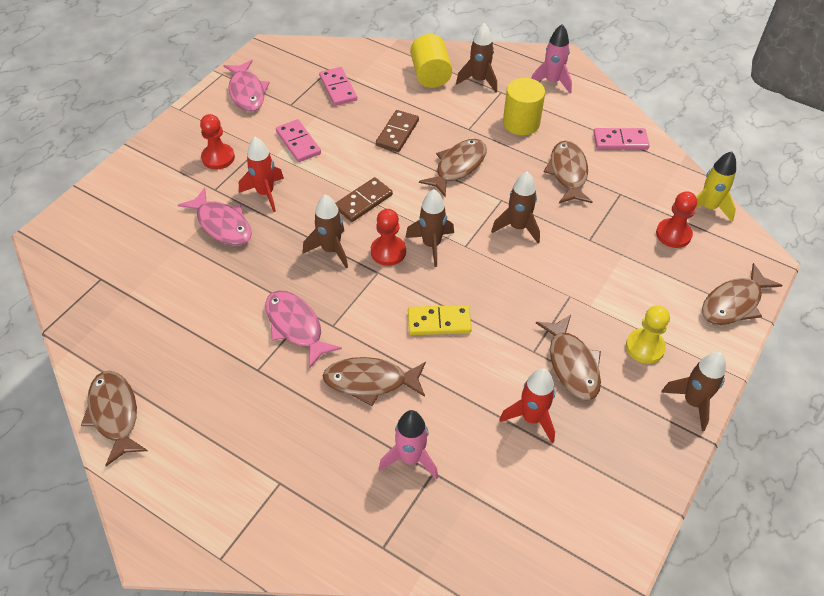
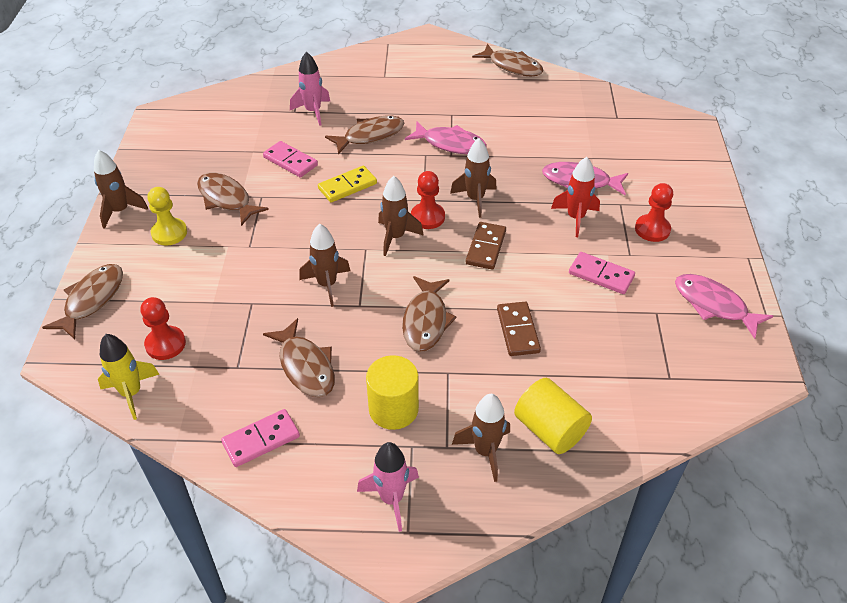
camera: 150 degrees right, 5 degrees down
(338, 88) = (631, 356): pink domino -> pink domino (290, 161)
(531, 418) = (242, 158): red rocket -> none

